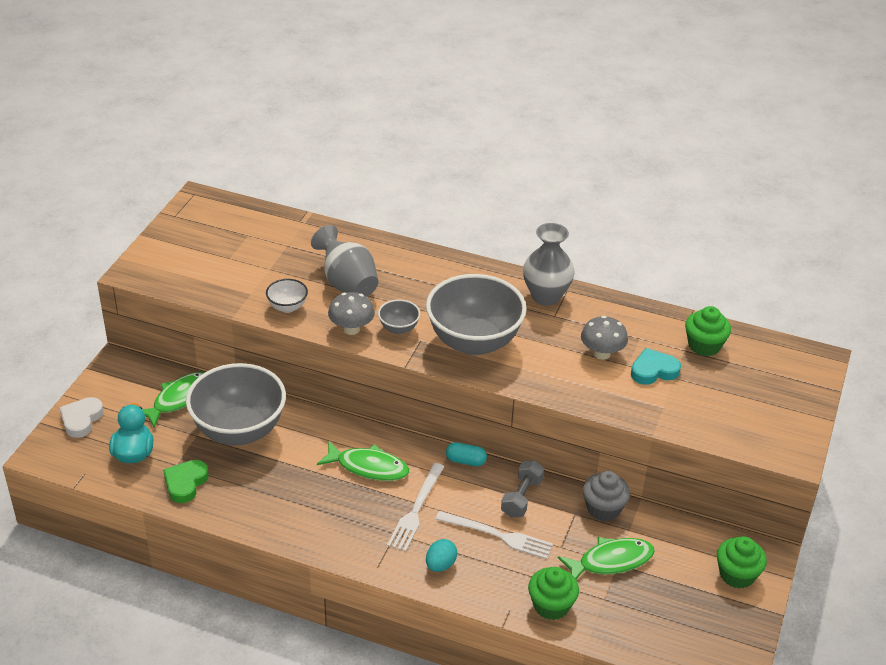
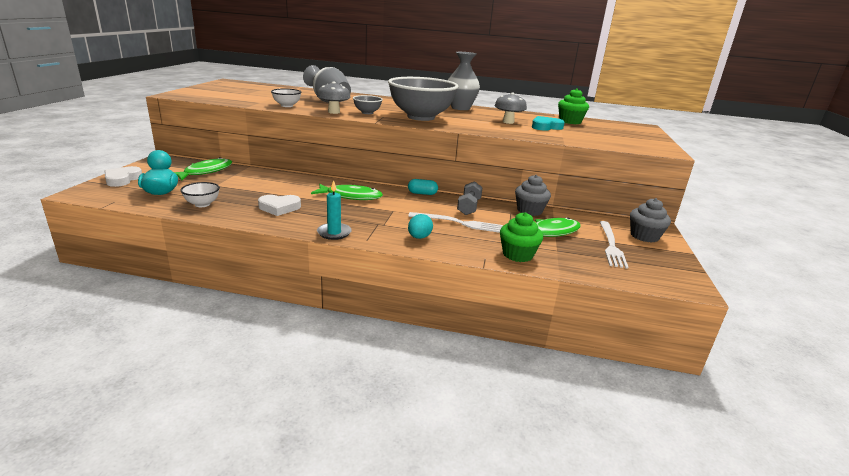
camera: 10 degrees left, 15 degrees down
(185, 483) = (202, 204): green heart -> white bowl
(239, 430) = (250, 183): grey bowl -> none
(277, 493) = (279, 208): none -> white heart
(340, 551) = (334, 233): none -> turquoise candle
(416, 510) = (392, 213): white fork -> white fork (611, 245)
(737, 575) = (644, 236): green cupcake -> grey cupcake

